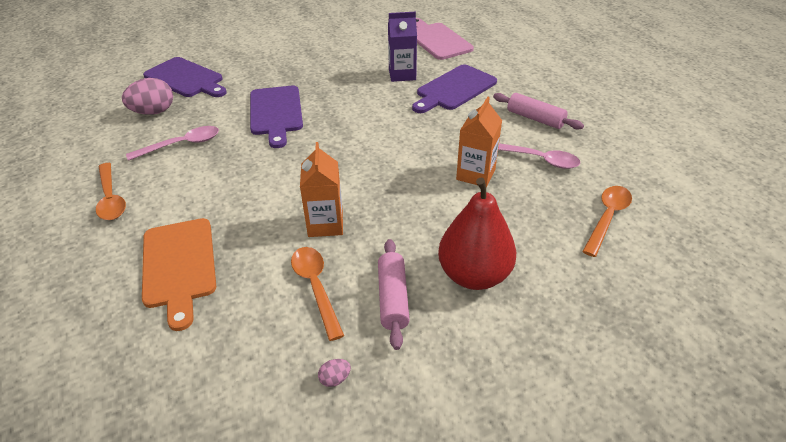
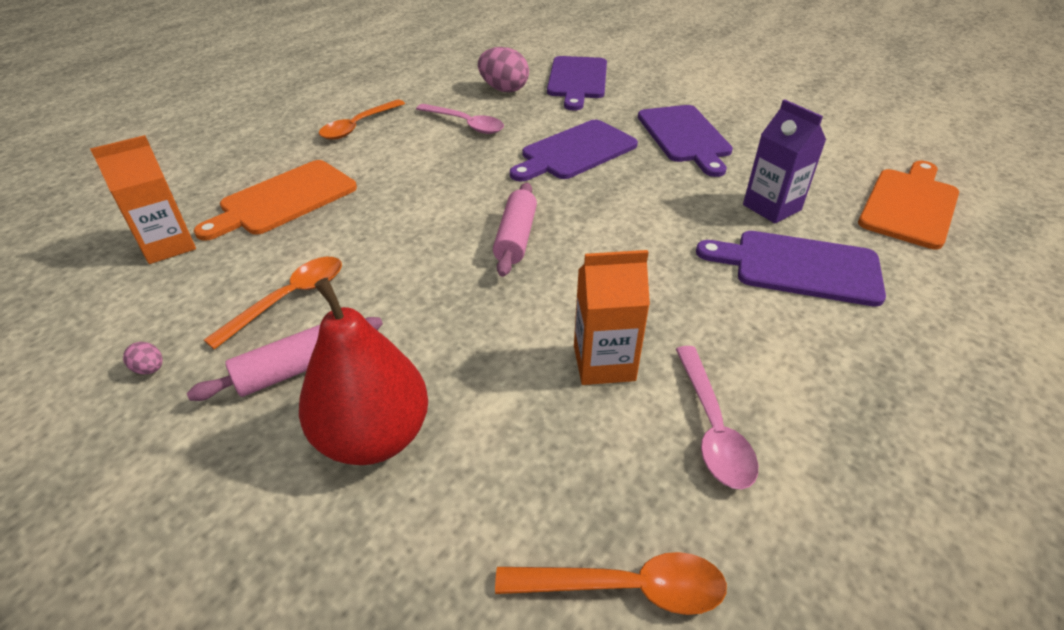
camera: 60 degrees right, 0 degrees up
(307, 70) = (685, 137): none -> purple cutting board
(325, 224) = (400, 264): orange carton -> orange carton (168, 245)
(437, 40) = (910, 205): pink cutting board -> orange cutting board
(535, 118) = (830, 388): pink rolling pin -> pink rolling pin (516, 238)

